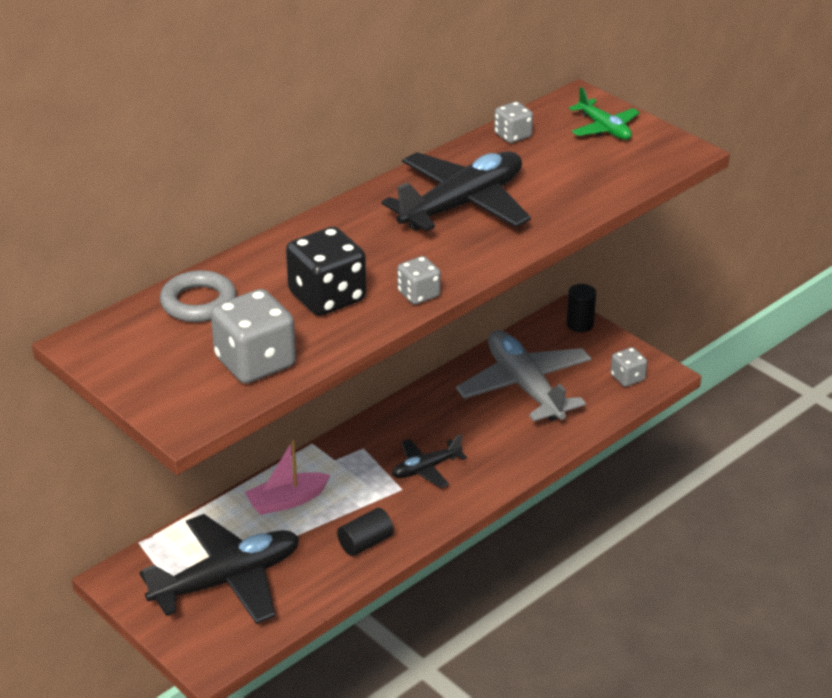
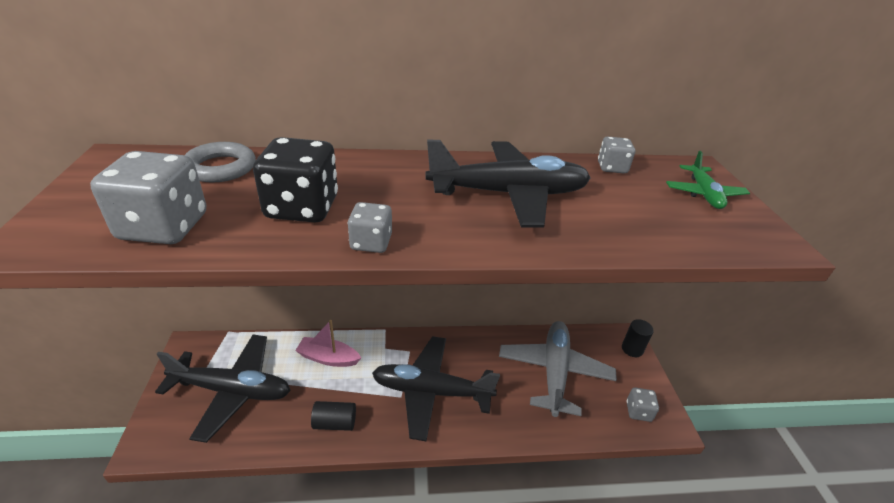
camera: 35 degrees right, 0 degrees up
(426, 468) = (431, 392): black plane -> black plane, size x1.94

